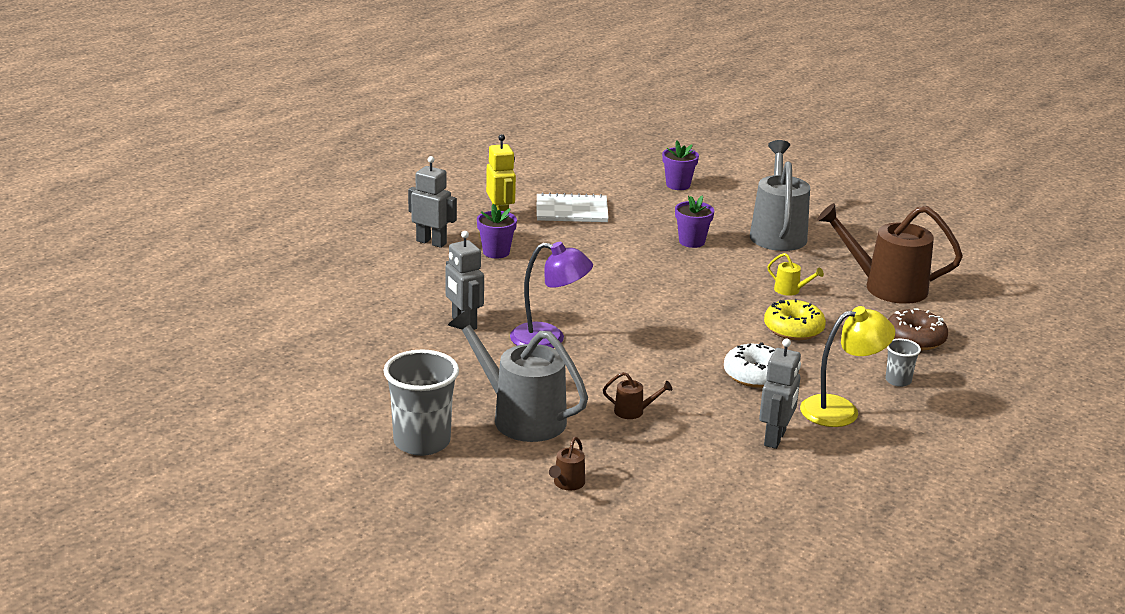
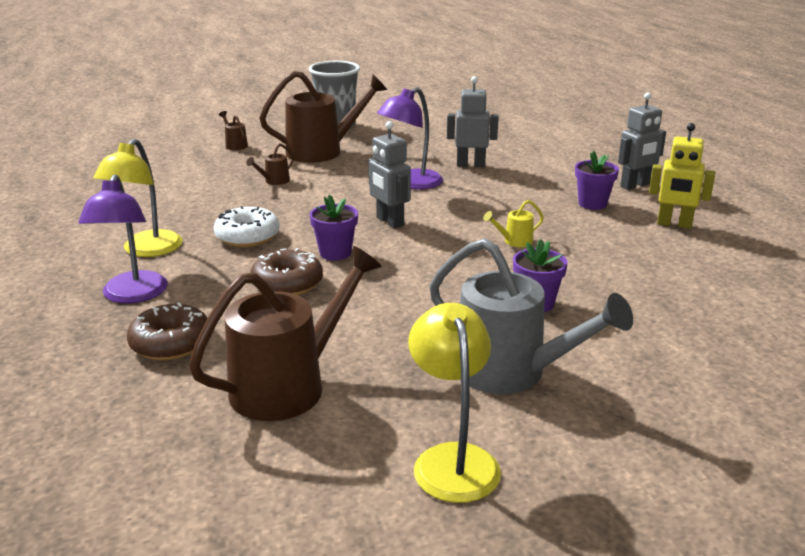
camera: 125 degrees right, 0 degrees up
(520, 417) = (322, 151): grey watering can -> brown watering can
(571, 210) = (674, 263): white notebook -> none
(678, 185) = (726, 359): purple flower pot -> purple flower pot (335, 253)
(775, 438) = (163, 212): grey robot -> grey robot (389, 221)
(790, 290) = (359, 315): yellow watering can -> yellow watering can (514, 241)
(793, 329) = (287, 283): yellow donut -> brown donut
(867, 231) = (452, 459): none -> yellow lamp
(898, 381) = (132, 295): grey cup -> purple lamp

